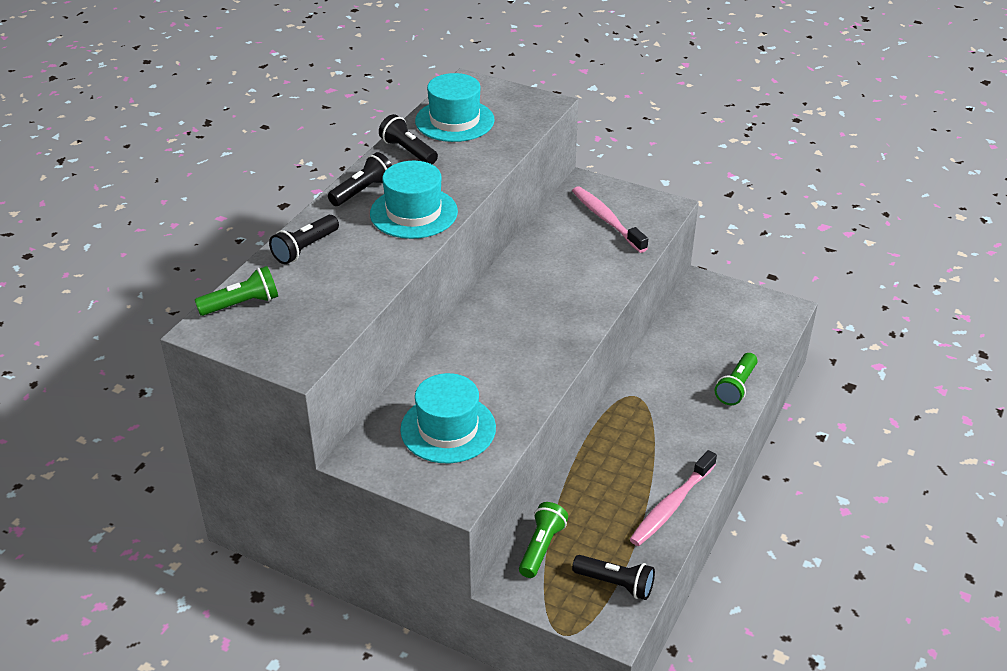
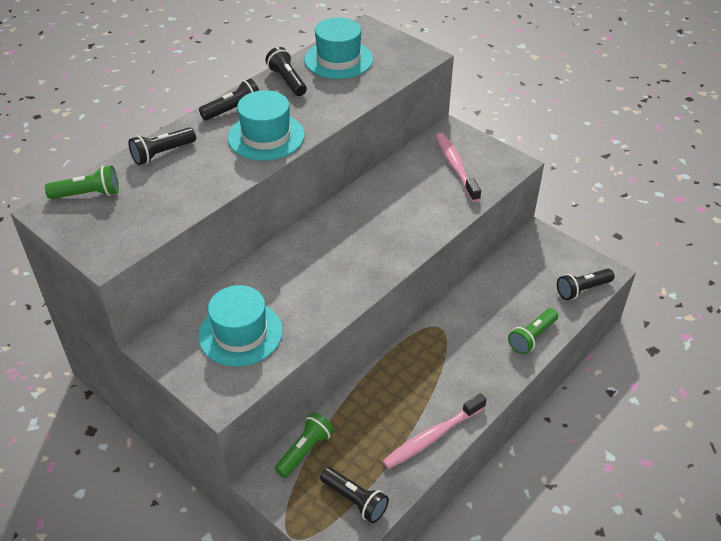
camera: 15 degrees right, 5 degrees up
(770, 330) = (582, 290): none -> black flashlight

